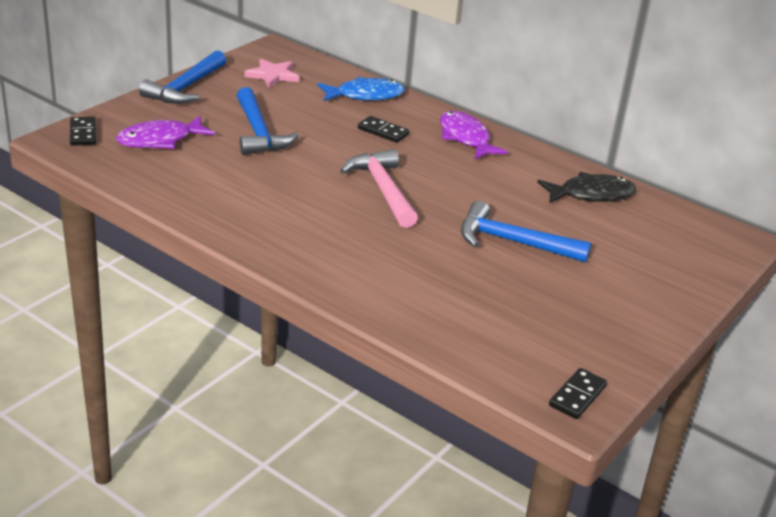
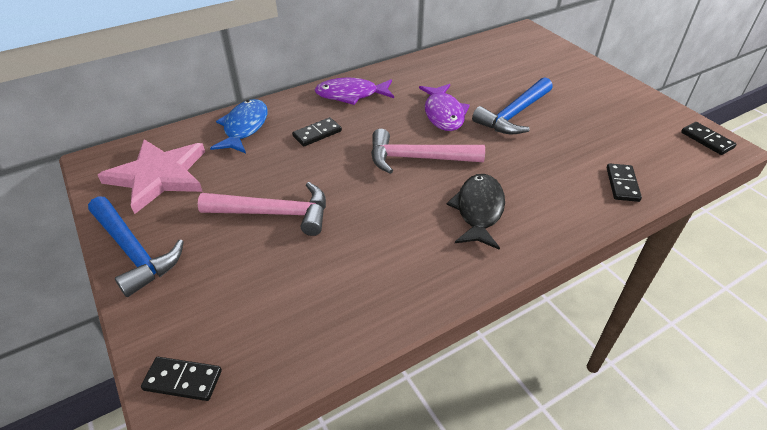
camera: 65 degrees left, 10 degrees up
(160, 140) = (246, 300): purple fish -> purple fish (443, 114)
(258, 132) = (274, 213): blue hammer -> pink hammer
(272, 75) = (158, 176): pink star -> pink star, size x1.71
(428, 322) = (622, 184): none -> black domino
(591, 194) = (457, 65): black fish -> black fish (478, 210)

